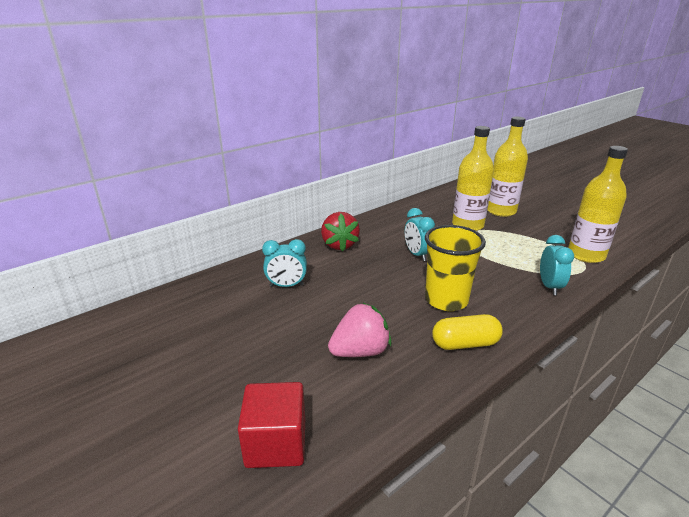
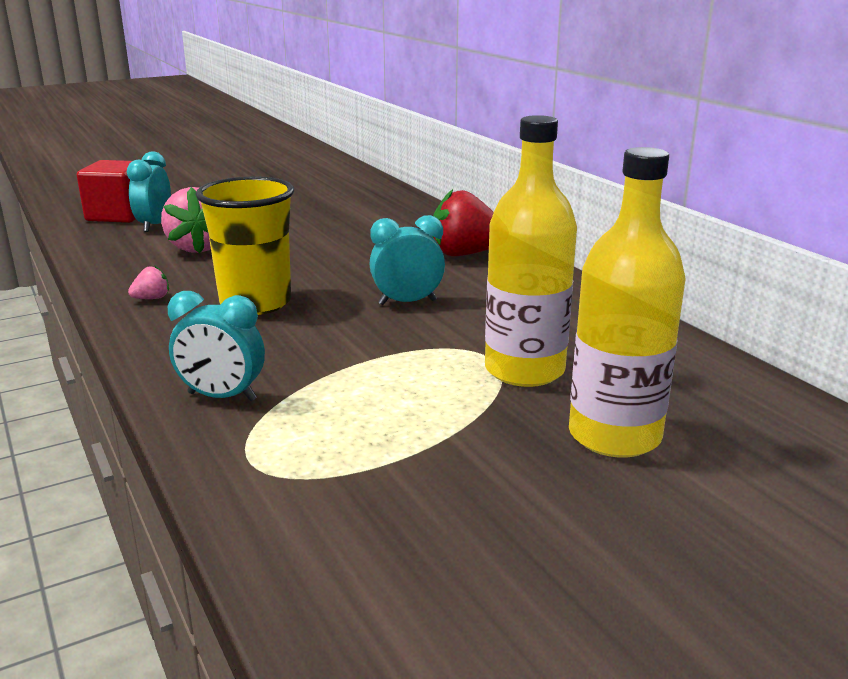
camera: 100 degrees right, 5 degrees down
(286, 286) = (361, 223): turquoise clock -> turquoise clock (154, 225)
(465, 344) = (152, 298): yellow capsule -> pink strawberry
(586, 255) = (312, 492): yellow bottle -> none

